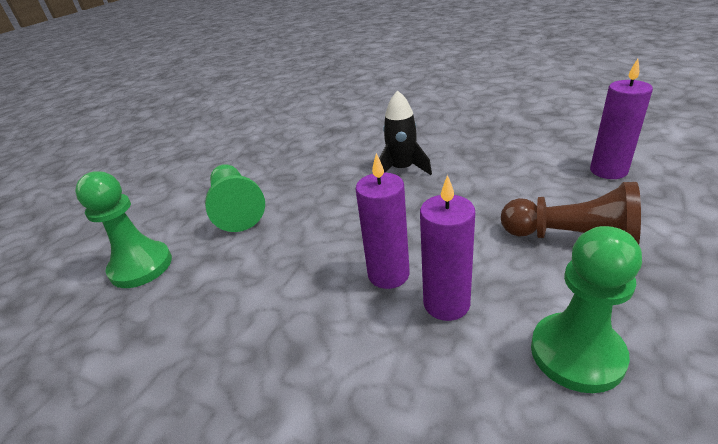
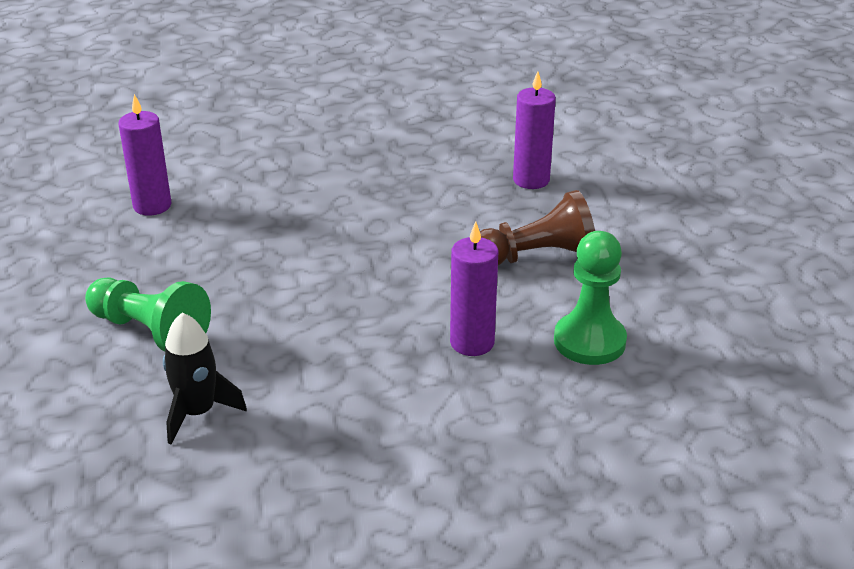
camera: 40 degrees left, 0 degrees up
(141, 266) = (104, 427): green pawn -> none
(388, 274) = (401, 337): purple candle -> purple candle (152, 205)
(402, 169) = (317, 229): black rocket -> black rocket (197, 413)

